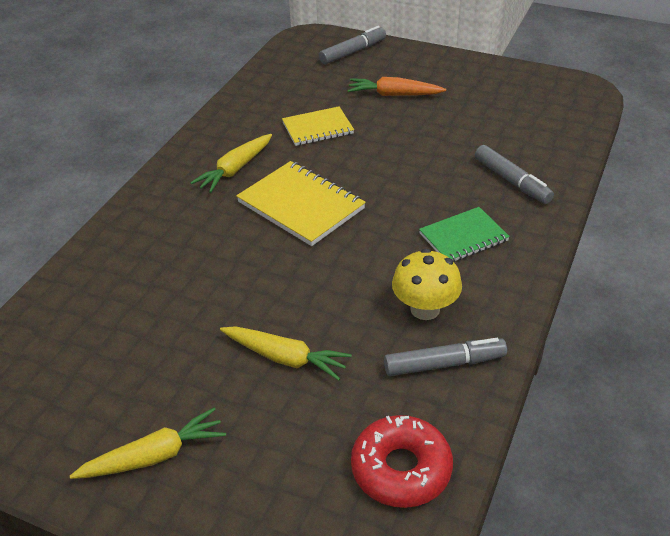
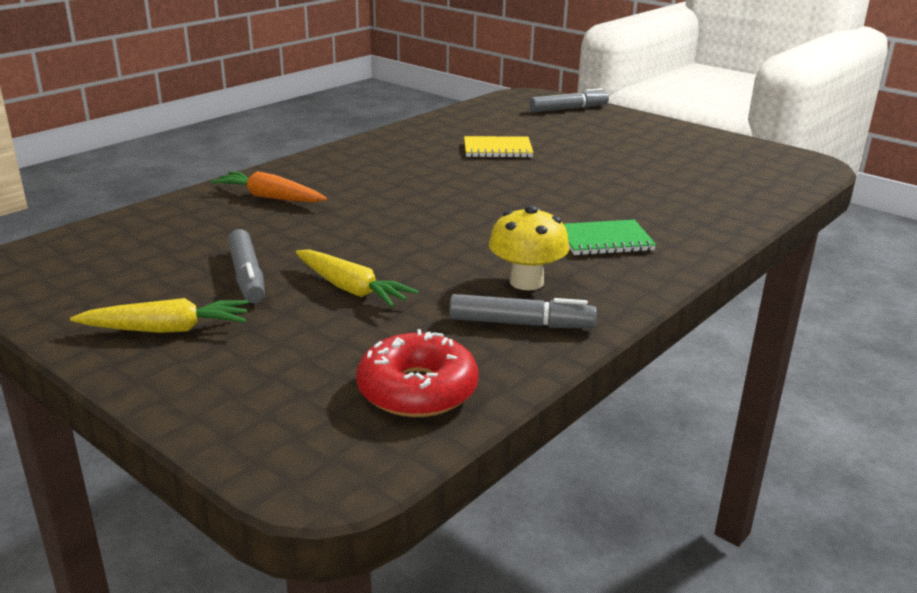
camera: 15 degrees right, 15 degrees down
(235, 169) = (394, 163): yellow carrot -> none
(301, 205) = (443, 194): yellow notebook -> none
(394, 95) = (593, 140): orange carrot -> orange carrot (270, 197)
(511, 181) = (686, 211): grey marker -> grey marker (247, 276)

